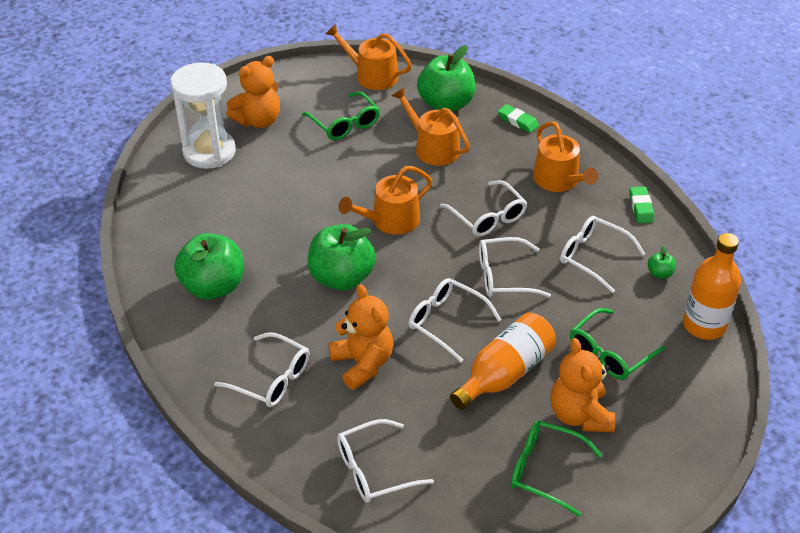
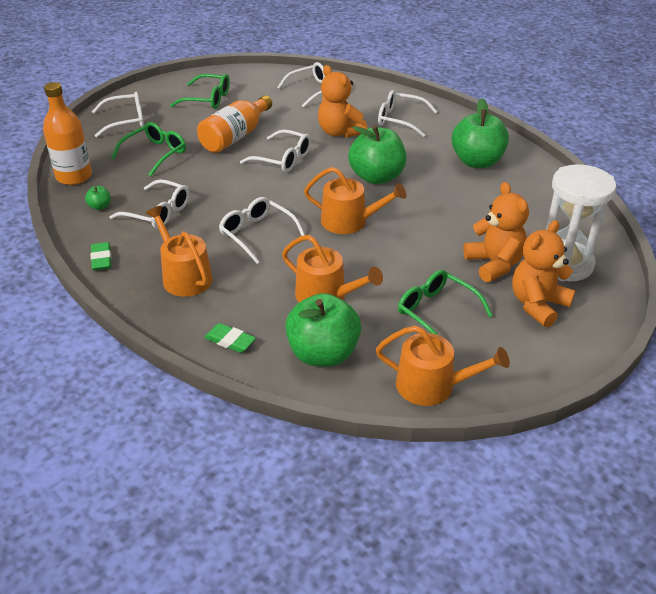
camera: 170 degrees right, 5 degrees down
(390, 221) = (350, 221): orange watering can -> orange watering can turned 60 degrees clockwise
(503, 276) = (239, 191): white glasses -> white glasses (126, 121)
(579, 415) = (182, 123): orange teddy bear -> orange teddy bear (494, 264)

